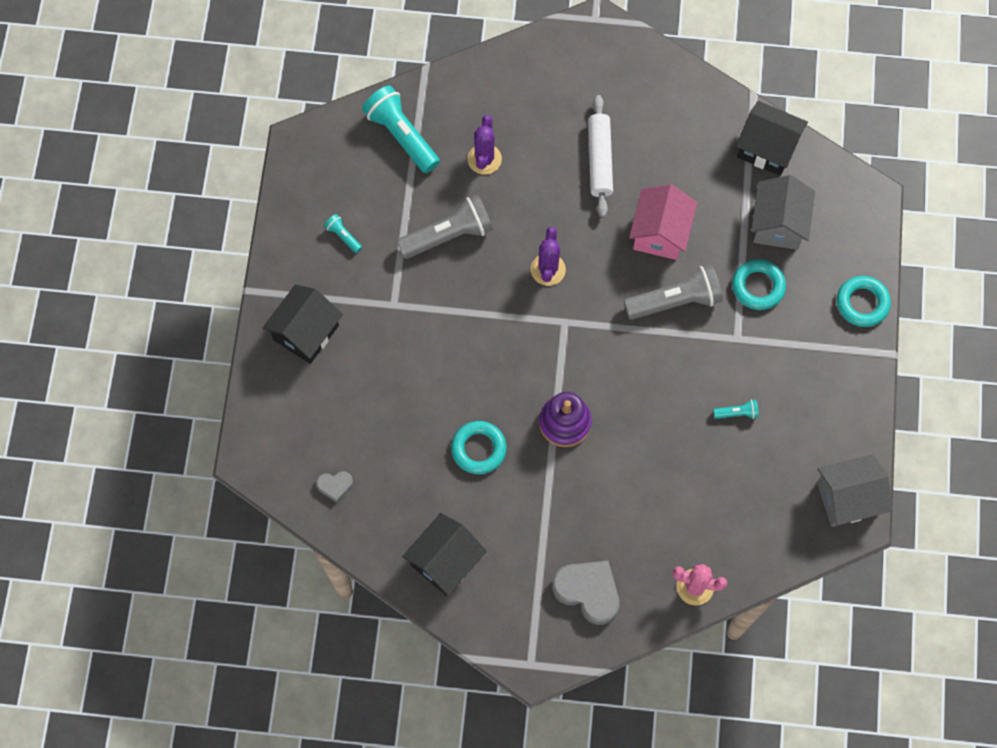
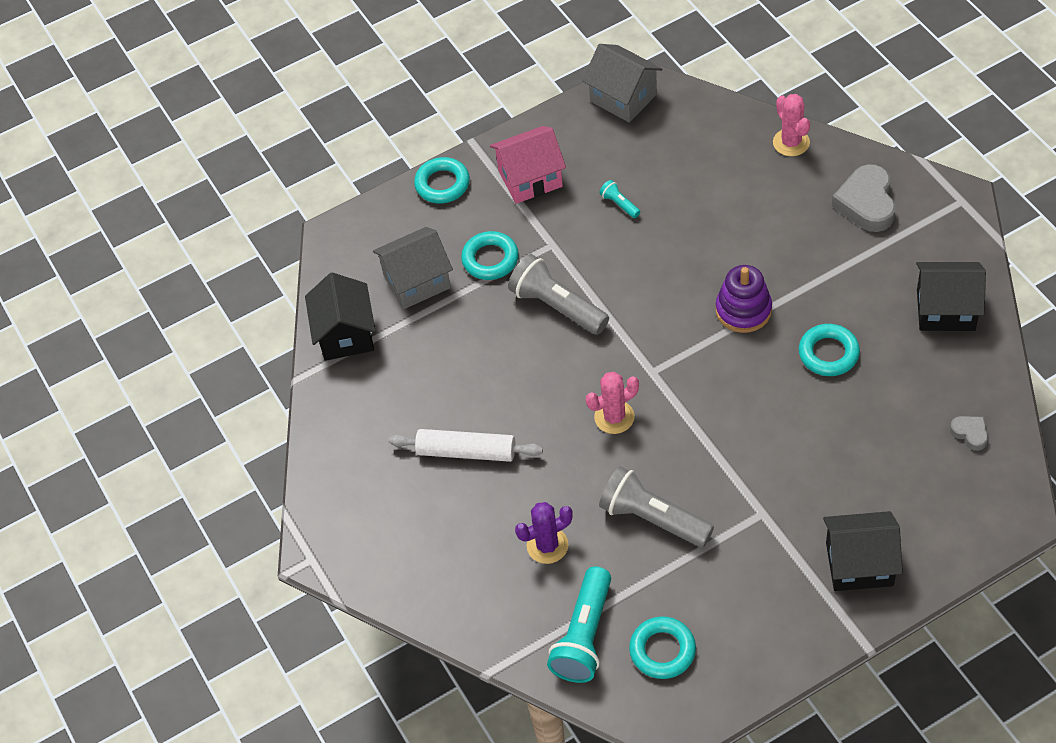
camera: 120 degrees left, 15 degrees down
(343, 236) = (735, 606): turquoise flashlight -> none
(352, 172) = (662, 650): none -> turquoise ring
(548, 269) = (614, 417): purple cactus -> pink cactus
(599, 160) = (466, 451): white rolling pin -> white rolling pin turned 45 degrees clockwise
(660, 233) = (501, 358): pink house -> pink house (530, 178)

